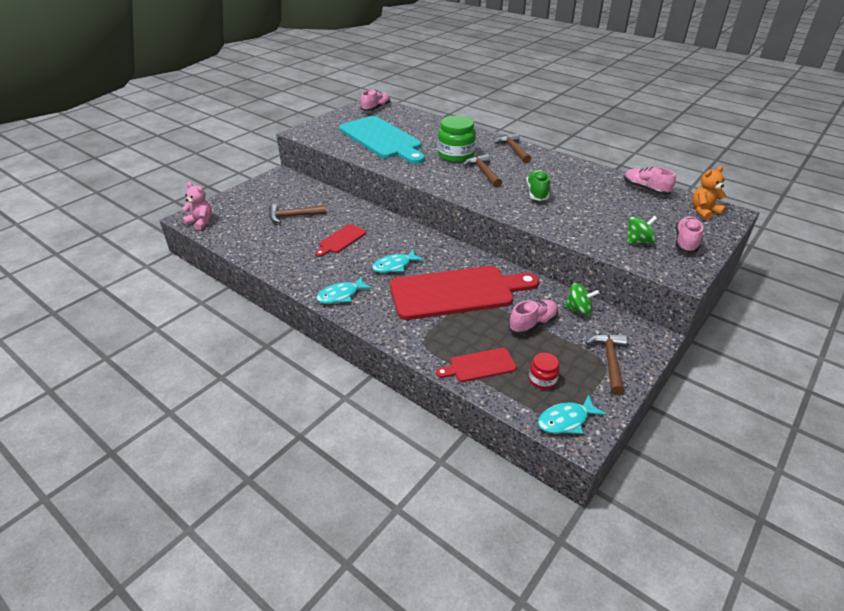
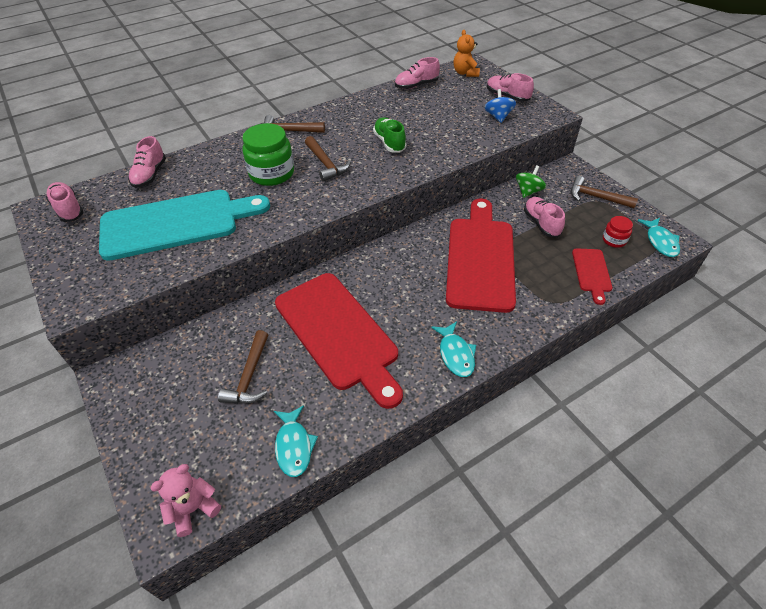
camera: 70 degrees left, 10 degrees up
(341, 240) = (338, 333): red cutting board -> red cutting board, size x2.17
(394, 266) = (415, 295): turquoise fish -> turquoise fish (294, 446)
(423, 120) = (150, 175): none -> pink shoe
(483, 172) = (325, 164): brown hammer -> brown hammer turned 120 degrees counterclockwise
(537, 193) = (389, 143): green shoe -> green shoe turned 45 degrees clockwise
(638, 241) = (498, 117): green spinning top -> blue spinning top

